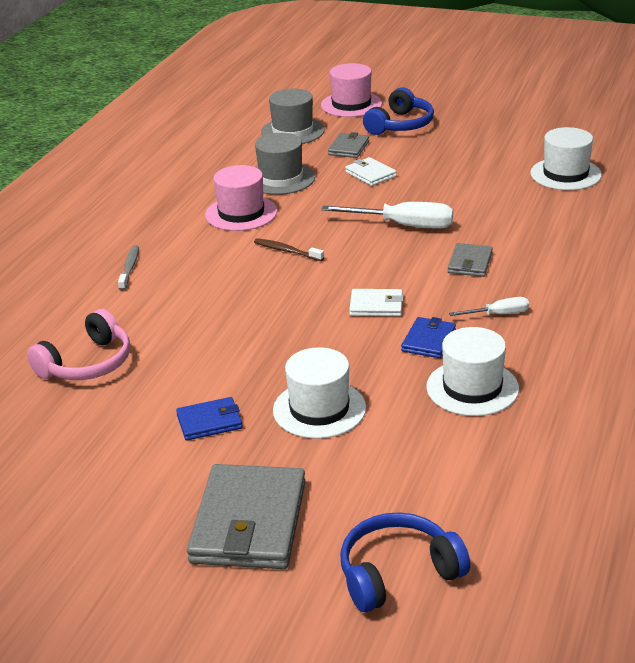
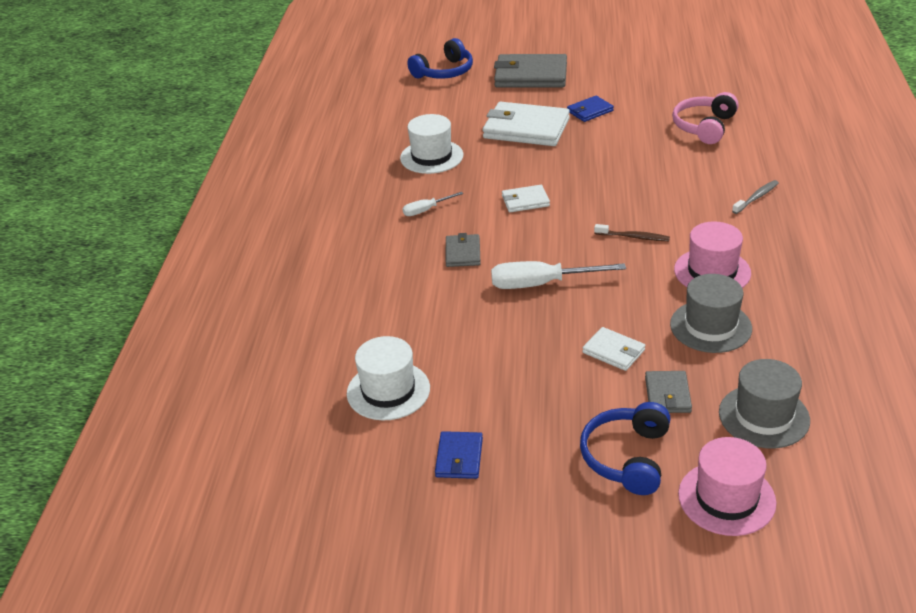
camera: 165 degrees right, 5 degrees up
(129, 268) = (756, 197): grey toothbrush -> grey toothbrush turned 120 degrees counterclockwise
(249, 522) = (530, 75): grey wallet -> grey wallet turned 75 degrees counterclockwise
(319, 409) = (526, 128): white hat -> white wallet
(428, 340) = (473, 182): blue wallet -> blue wallet (459, 458)

